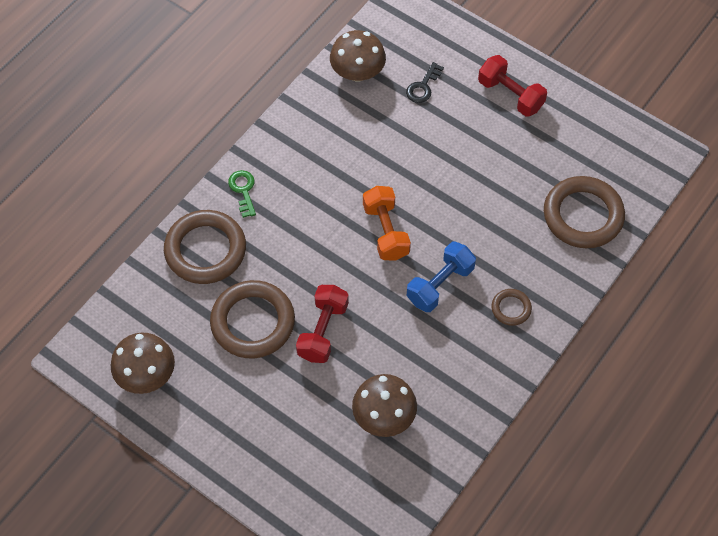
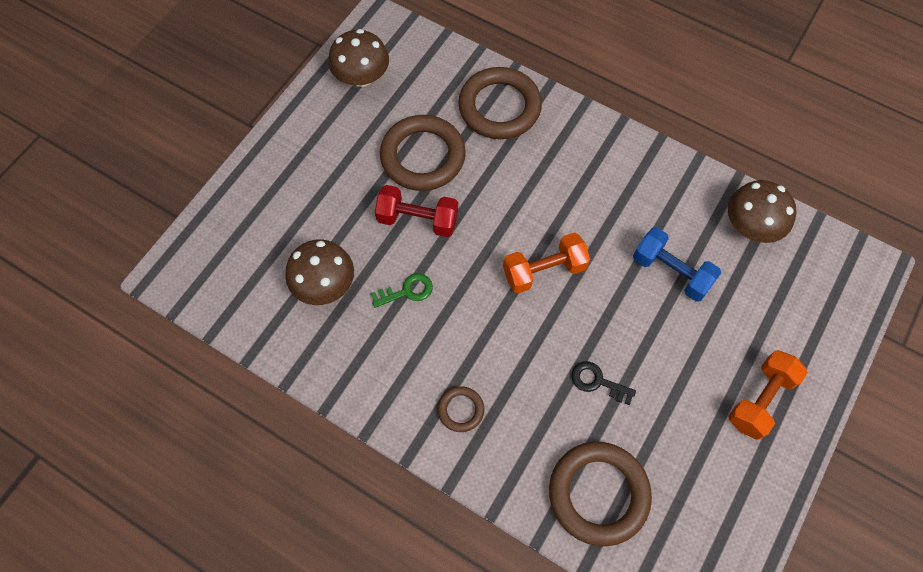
camera: 85 degrees right, 5 degrees up
(243, 190) = (574, 131): green key -> green key (407, 291)
(423, 87) = (748, 297): black key -> black key (597, 382)
(440, 285) = (483, 331): blue dumbbell -> blue dumbbell (671, 272)
(510, 95) = (760, 400): red dumbbell -> orange dumbbell

